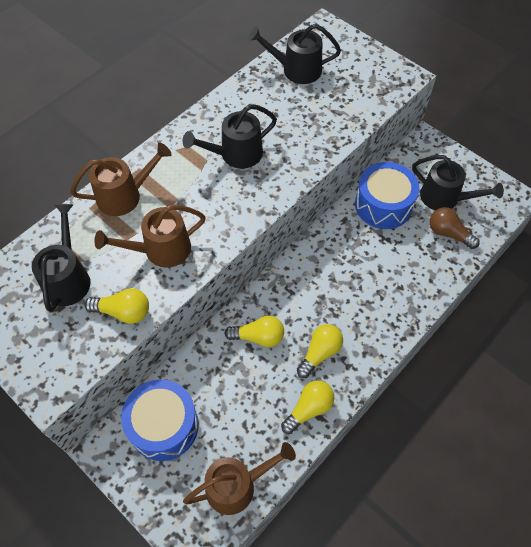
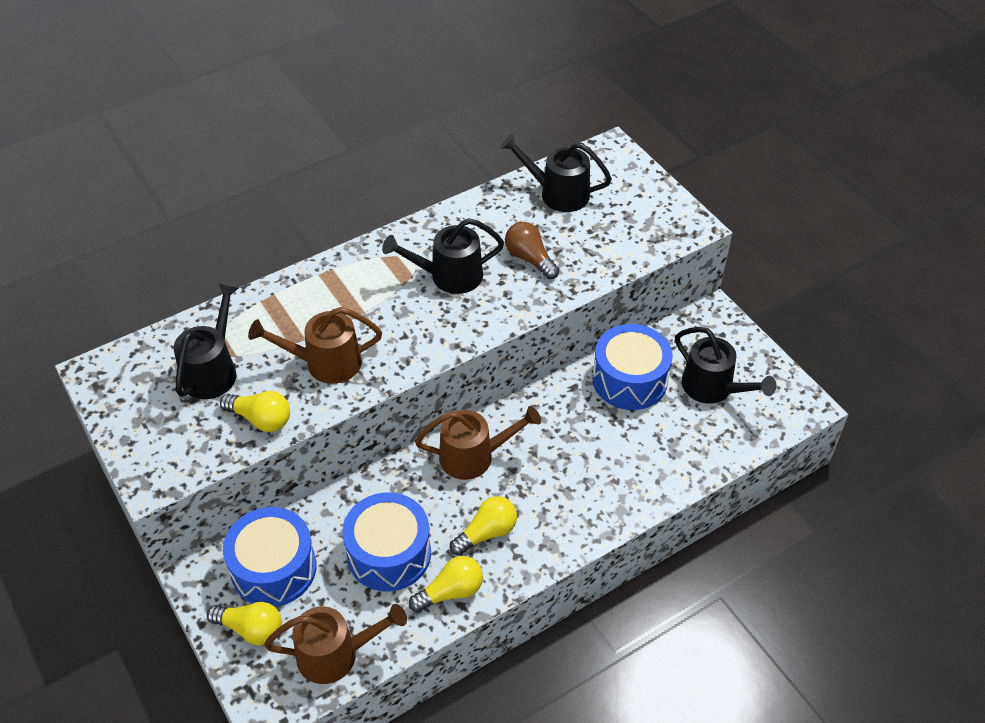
camera: 15 degrees right, 10 degrees down
(125, 195) = (305, 296): brown watering can -> brown watering can (474, 456)
(251, 389) = (389, 553): none -> blue drum
(258, 337) = (419, 497): yellow light bulb -> yellow light bulb (251, 629)
(448, 233) = (702, 431): brown light bulb -> brown light bulb (530, 259)

